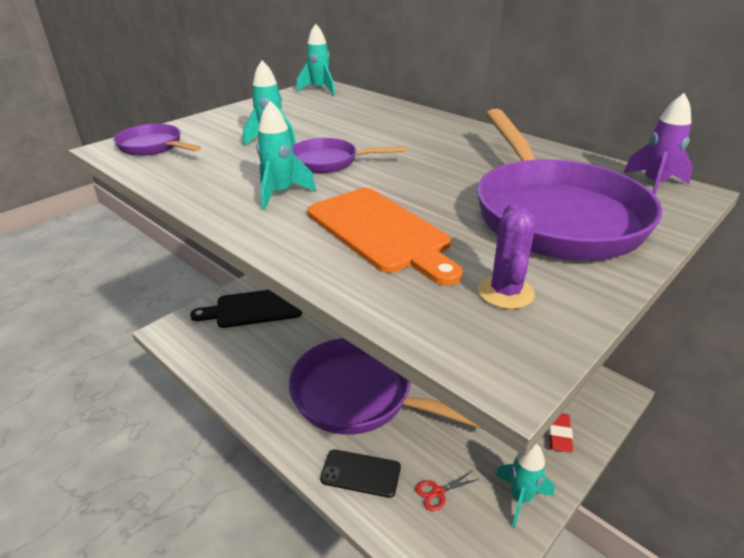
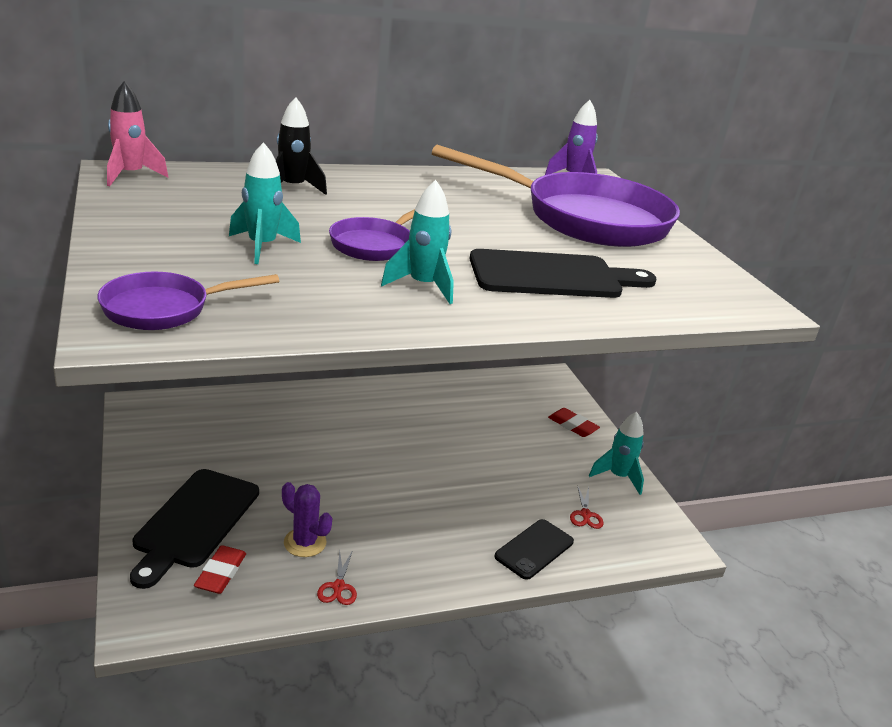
camera: 65 degrees left, 5 degrees down
(220, 337) = (220, 573): none -> red eraser
(241, 387) = (338, 587): none -> red scissors
(319, 89) = (131, 175): turquoise rocket -> pink rocket
(361, 397) = (438, 506): purple pan -> none
(381, 118) = (293, 188): none -> black rocket
(381, 232) = (552, 276): orange cutting board -> black cutting board
(505, 292) = (677, 273): purple cactus -> purple cactus (305, 542)

